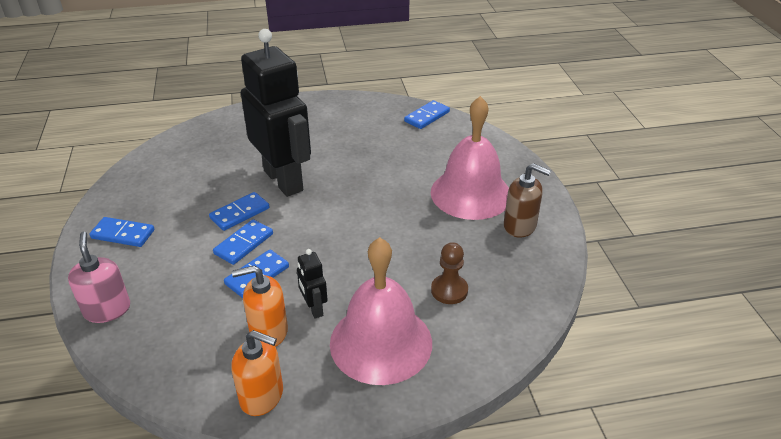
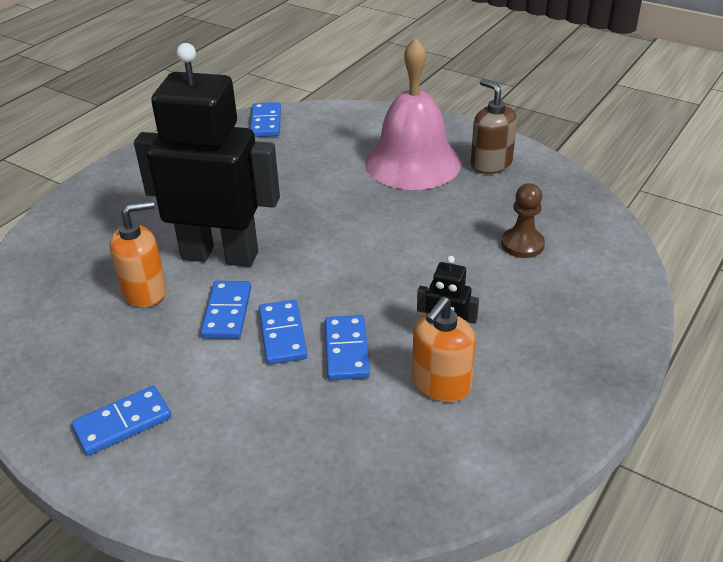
camera: 45 degrees left, 0 degrees up
(107, 309) = (245, 499): pink soap dispenser -> none
(262, 396) = (528, 434): orange soap dispenser -> orange soap dispenser (145, 291)
(381, 342) = (541, 319): pink bell -> none
(520, 226) = (491, 164): brown soap dispenser -> brown soap dispenser turned 105 degrees counterclockwise

